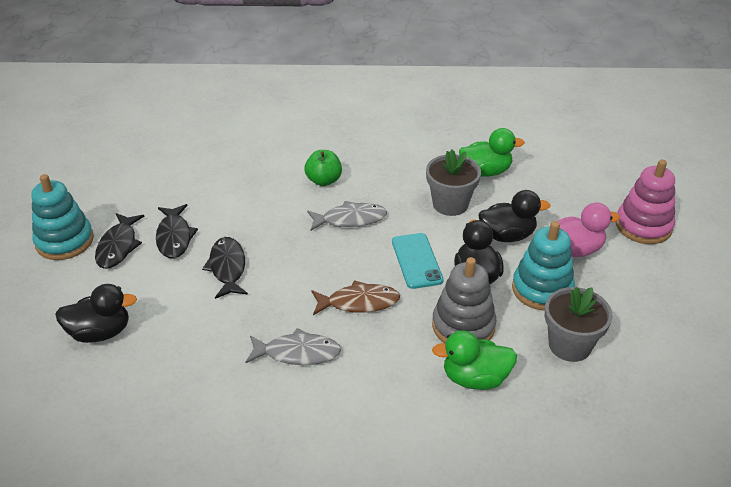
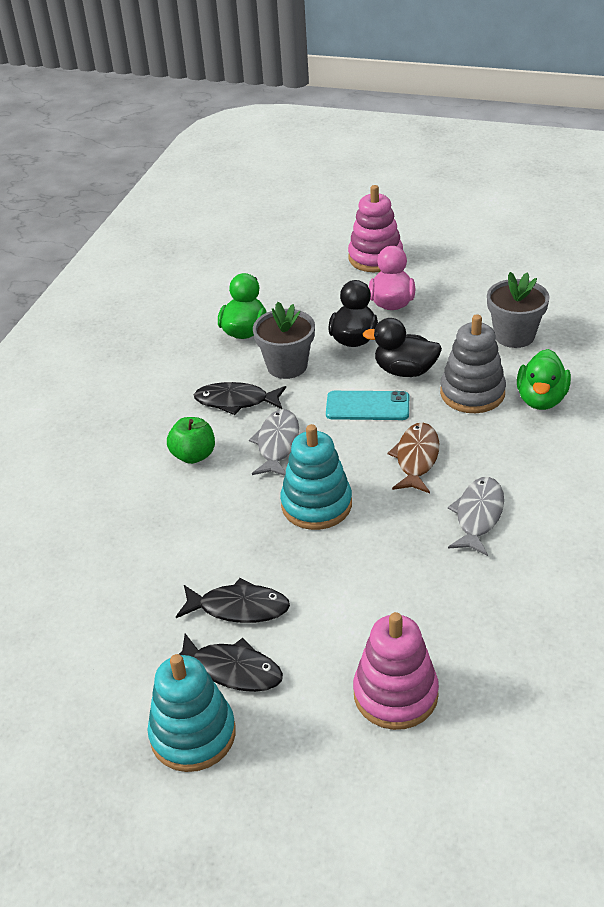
camera: 70 degrees left, 0 degrees up
(100, 332) = (395, 694): black duck -> pink stacking toy
(227, 268) = (320, 560): black fish -> black fish (236, 401)
(542, 289) = (438, 335): turquoise stacking toy -> turquoise stacking toy (316, 504)

